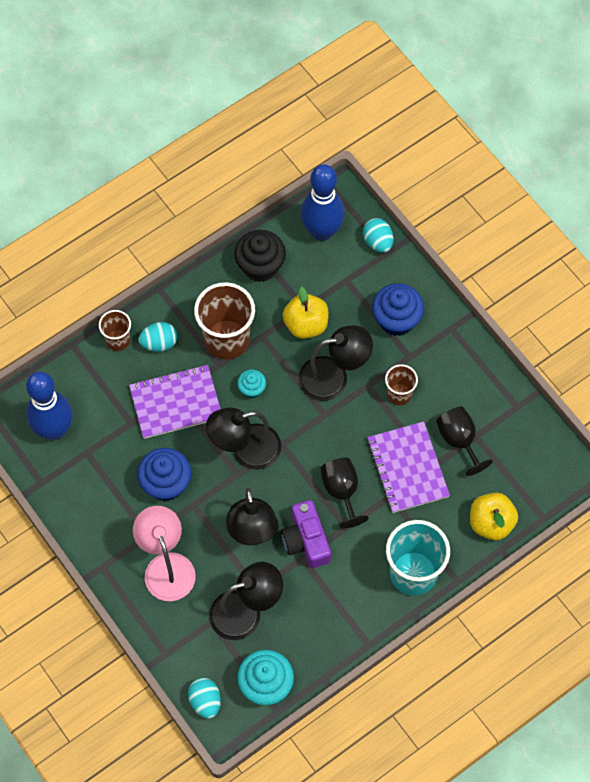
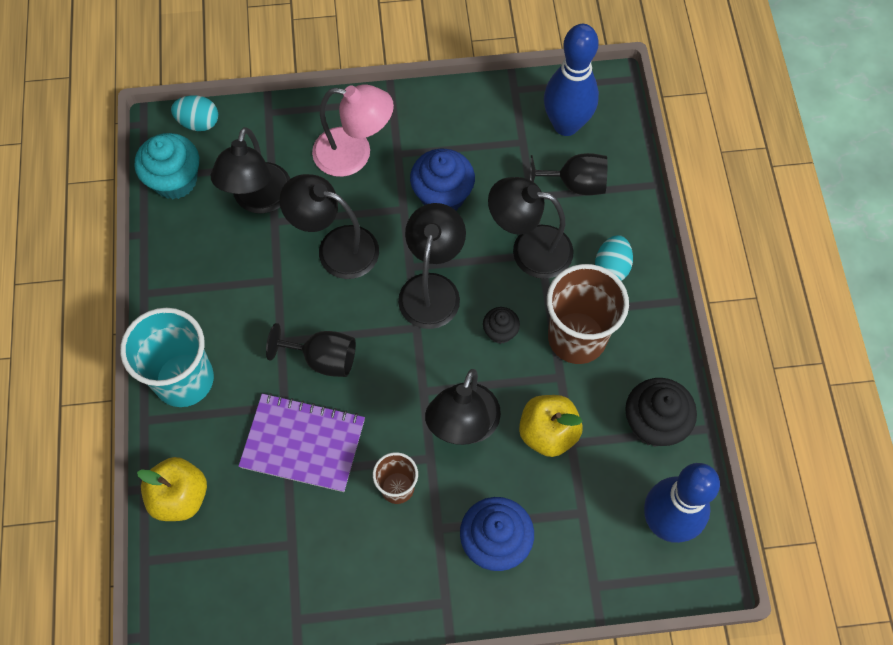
camera: 120 degrees right, 0 degrees up
(118, 340) = (638, 229): brown cup -> none
(176, 403) = (529, 249): purple notebook -> black lamp
(252, 389) = (500, 332): turquoise cupcake -> black cupcake
(306, 540) = (293, 294): purple camera -> none
(378, 242) = (615, 583): turquoise egg -> none
(459, 440) = (298, 522): black goblet -> black goblet (575, 184)

